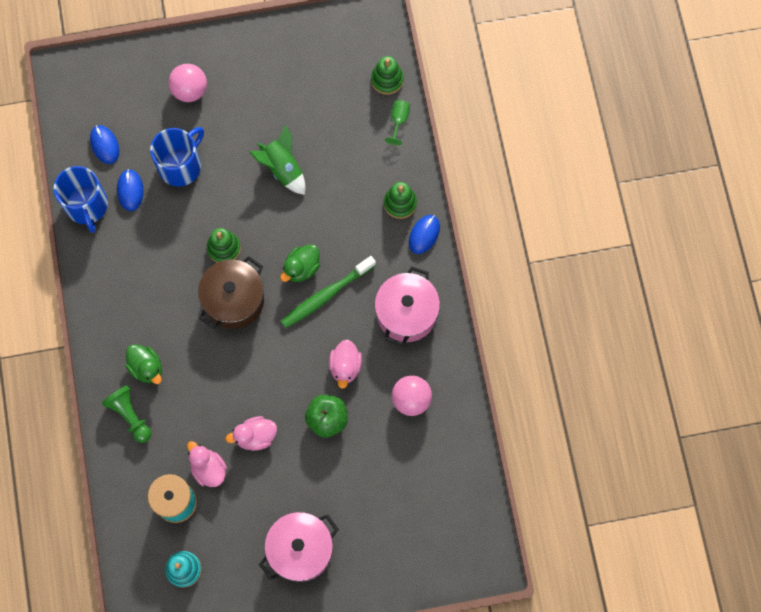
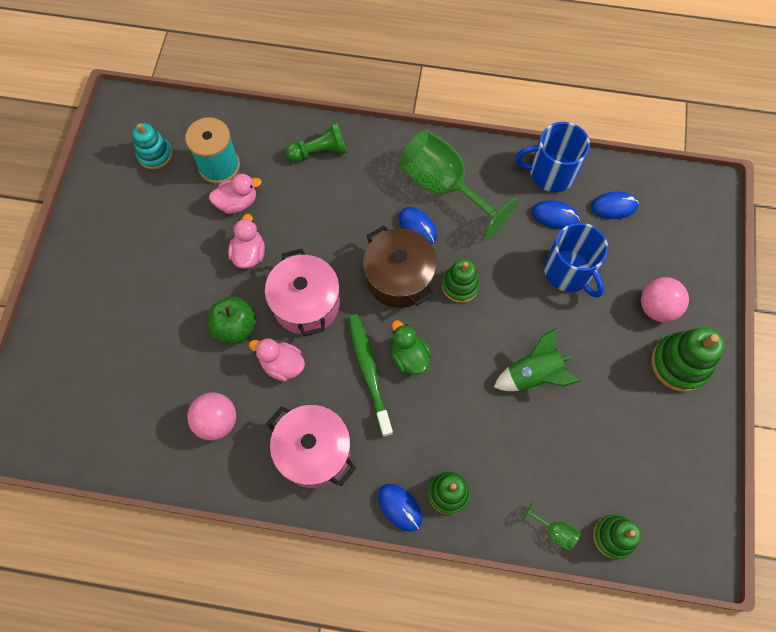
camera: 110 degrees right, 5 degrees down
(131, 292) = (444, 186): none -> green goblet
(146, 368) = (361, 178): green duck -> none
(180, 301) = (417, 227): none -> blue mouse
(233, 63) = (679, 364): none -> green stacking toy
(300, 549) = (119, 259): pink pot -> pink pot (306, 304)

